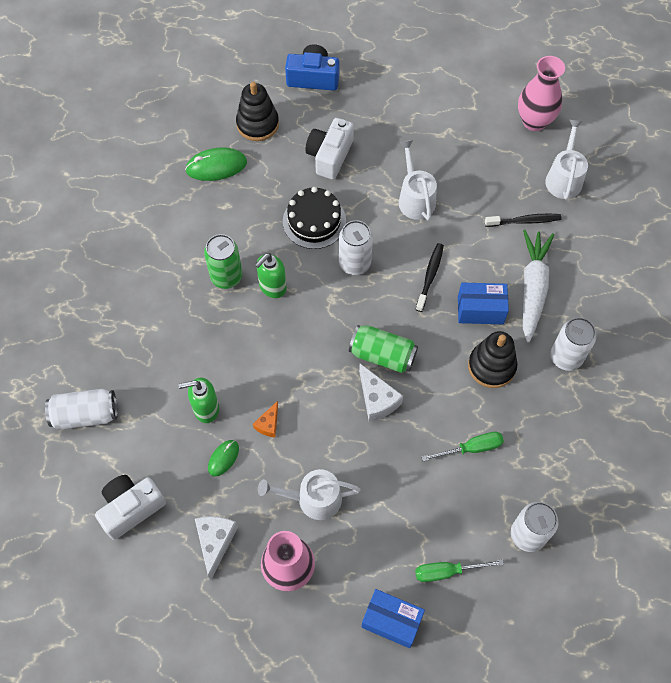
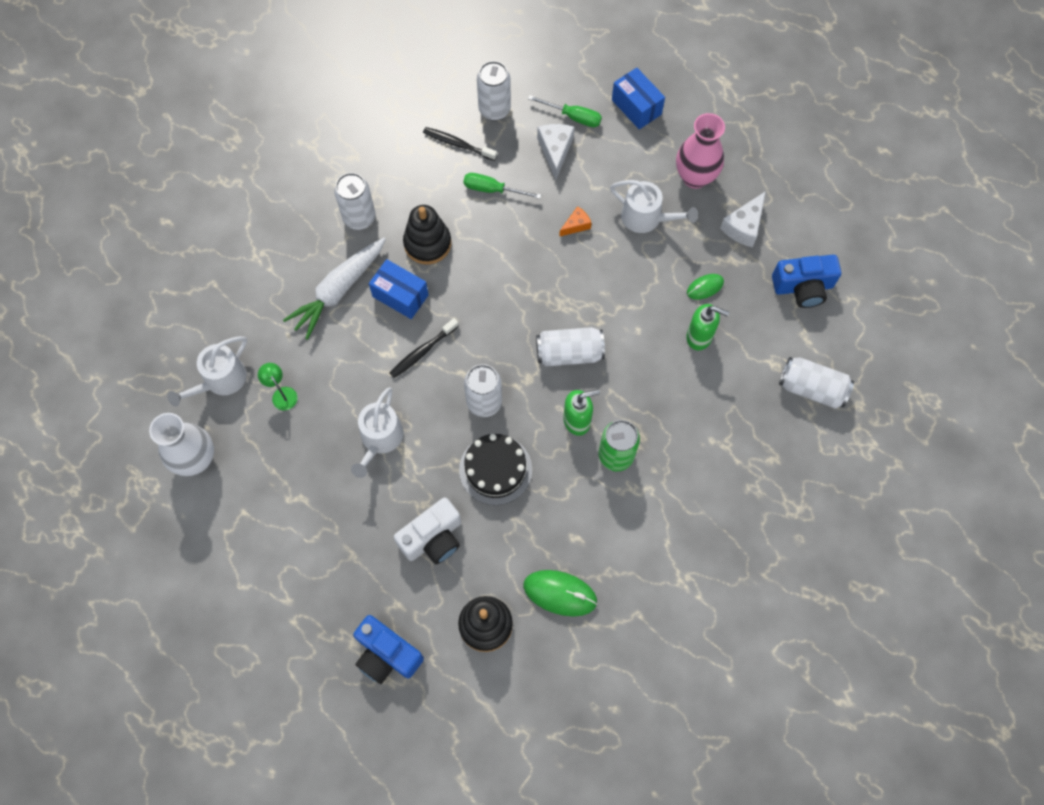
camera: 150 degrees left, 5 degrees up
(131, 508) = (803, 287): white camera -> blue camera
(268, 424) = (651, 295): orange cheese -> orange cheese (576, 225)
(310, 336) = (569, 353): none -> white can
(377, 399) = (544, 267): white cheese -> white cheese (555, 150)
(382, 355) = (515, 302): green can -> none
(511, 192) = (282, 394): none -> green lamp
(524, 221) = (294, 357): black toothbrush -> black toothbrush (458, 144)
(534, 121) = (196, 459): pink vase -> white vase

